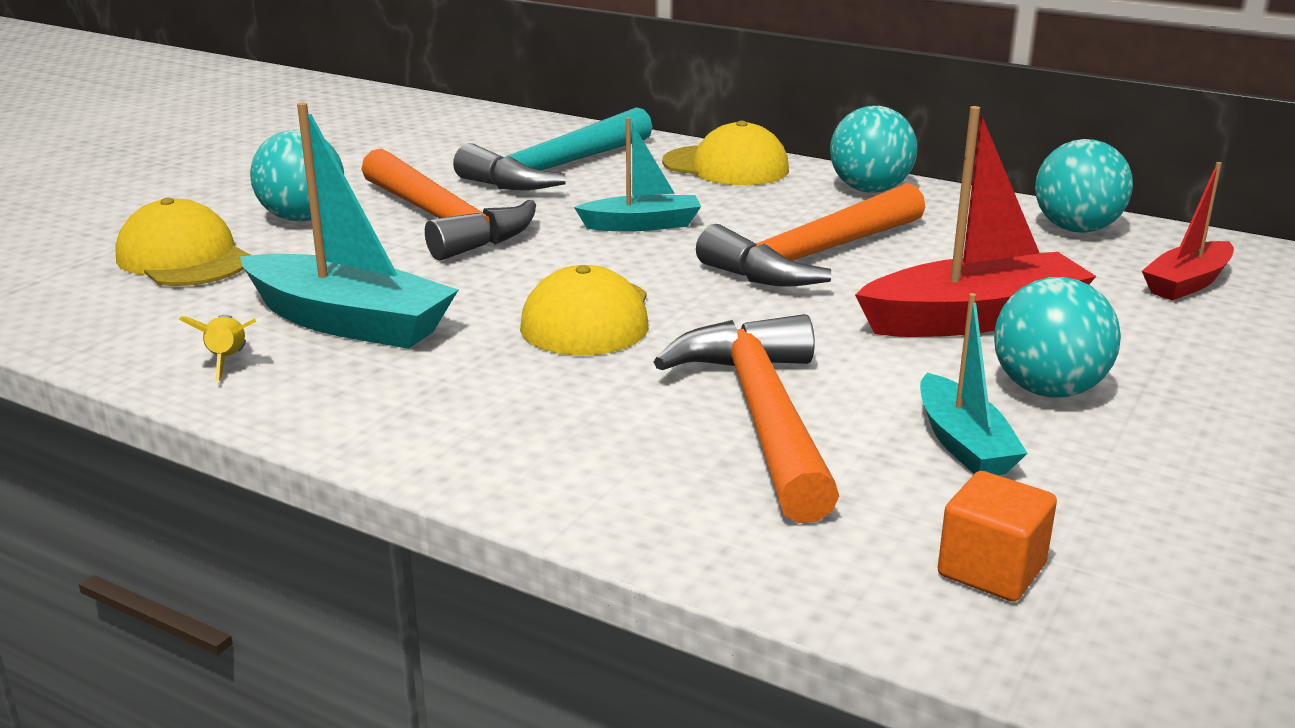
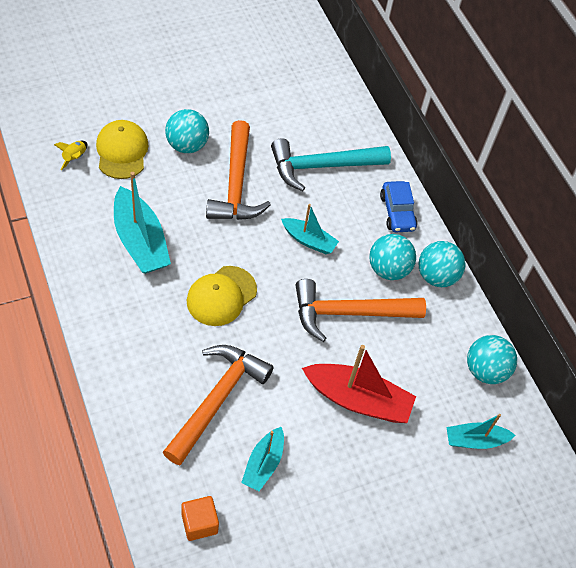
camera: 30 degrees right, 30 degrees up
(228, 360) = (84, 240): yellow rocket -> yellow rocket (74, 158)
(726, 166) = (397, 212): yellow cap -> blue car
(1048, 390) = (328, 459): turquoise ball -> turquoise ball (388, 269)
(1187, 283) = (475, 440): red boat -> turquoise boat

